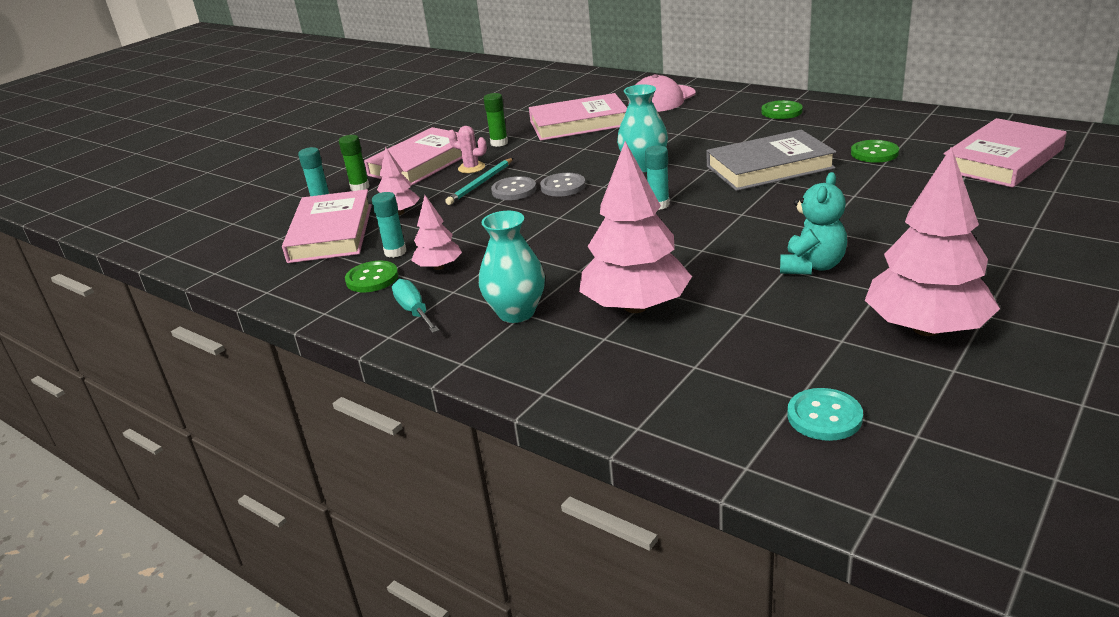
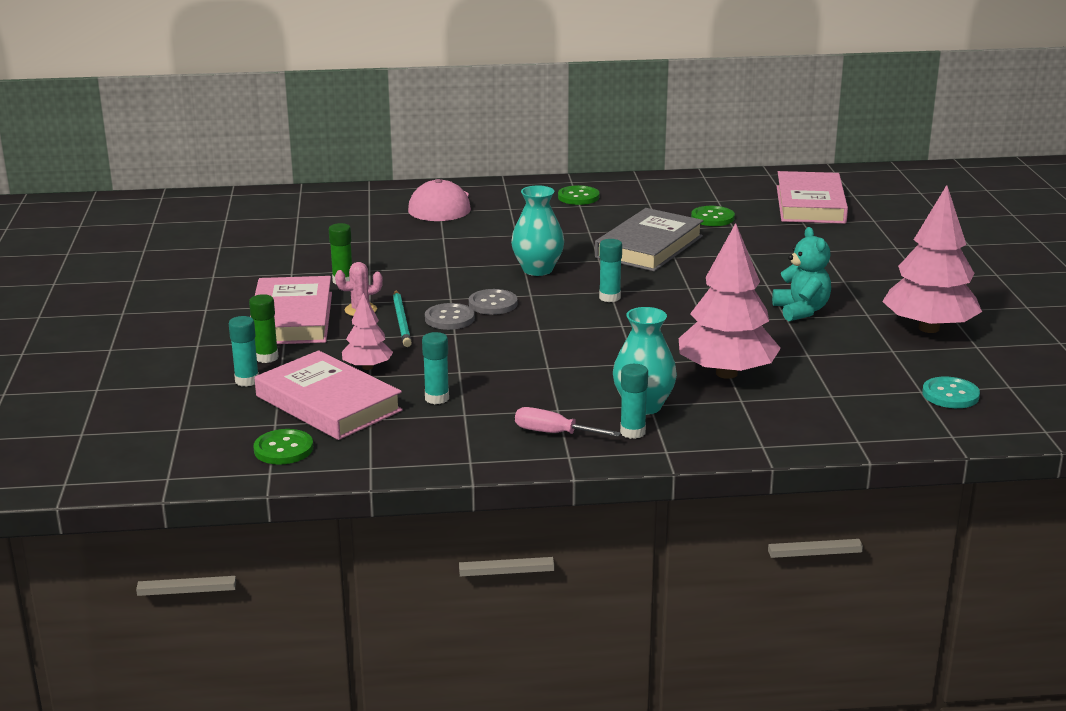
camera: 45 degrees left, 5 degrees down
(372, 278) = (460, 424): green button -> green button (283, 449)
(414, 311) = (553, 433): turquoise screwdriver -> pink screwdriver
(439, 267) = (506, 396): pink tree -> none
(467, 334) = (632, 432): none -> turquoise glue stick
(579, 123) = (396, 245): pink book -> none

